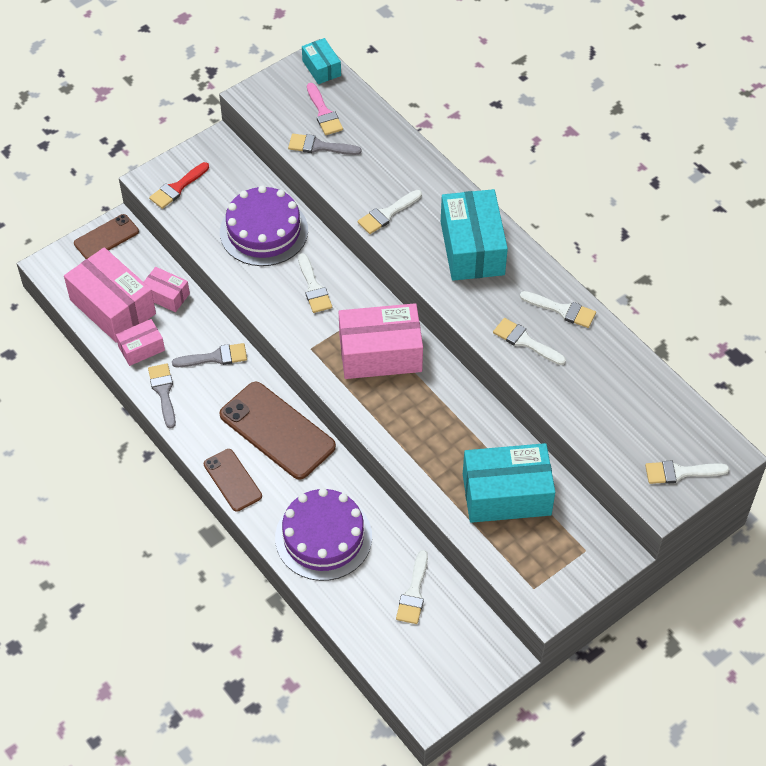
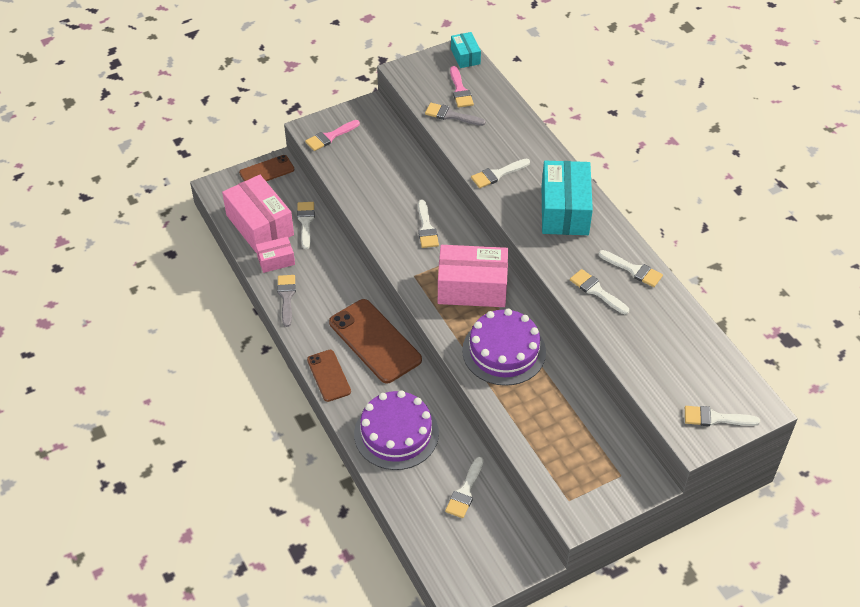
camera: 10 degrees right, 5 degrees down
(166, 295) = (305, 222): pink box -> white brush
(177, 188) = (330, 137): red brush -> pink brush
(215, 357) = (335, 276): grey brush -> none
(264, 231) = (394, 179): purple cake -> purple cake (504, 351)
(506, 494) = (559, 418): turquoise box -> none

